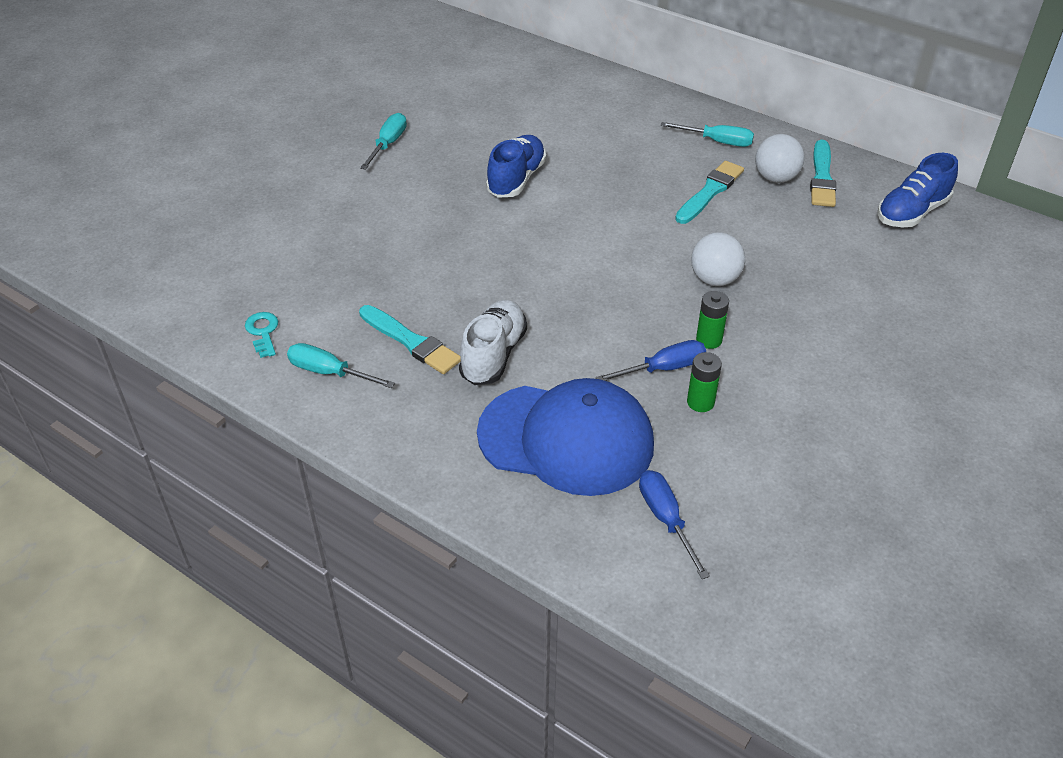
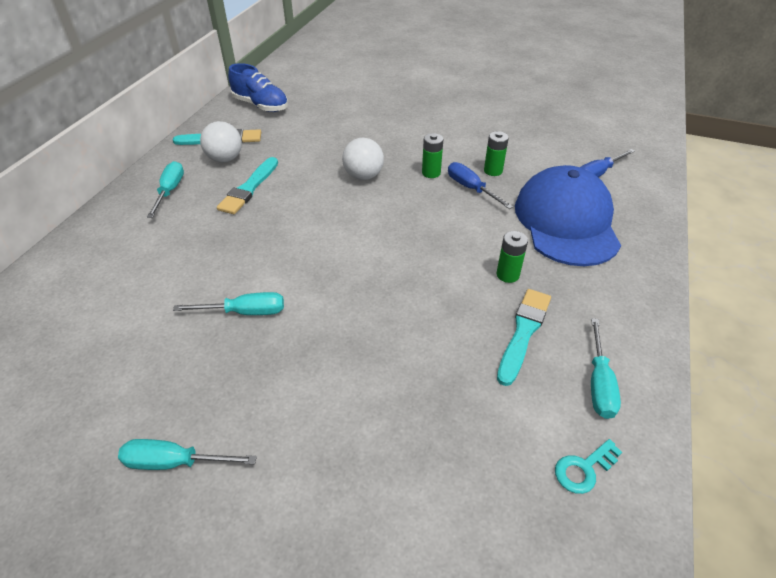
camera: 105 degrees left, 0 degrees up
(493, 355) = (507, 275): white shoe -> green battery
(516, 179) = (245, 312): blue shoe -> turquoise screwdriver
(710, 192) = (249, 188): turquoise brush -> turquoise brush turned 90 degrees counterclockwise

